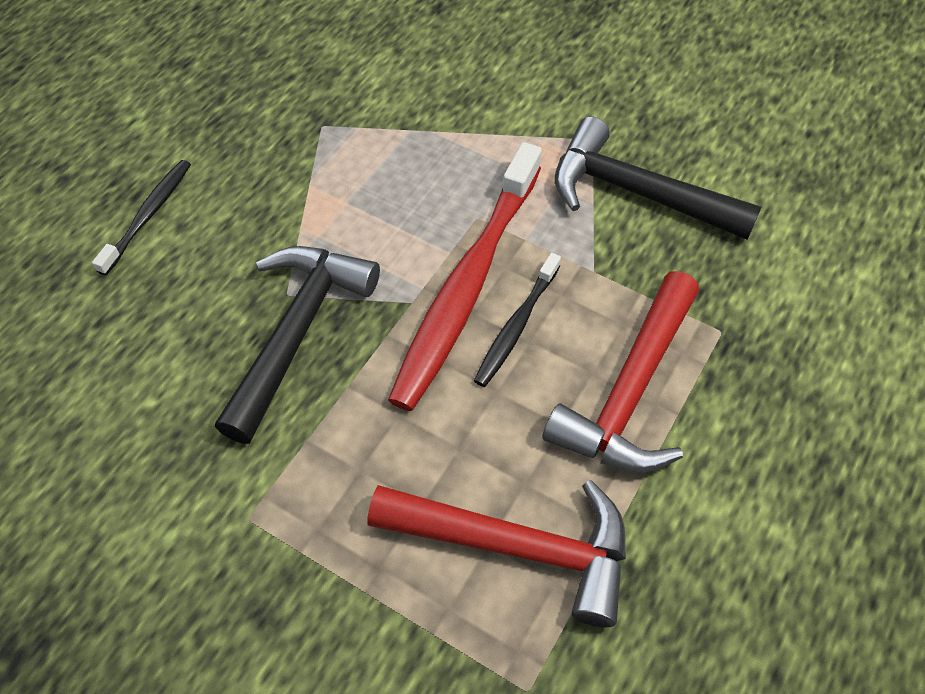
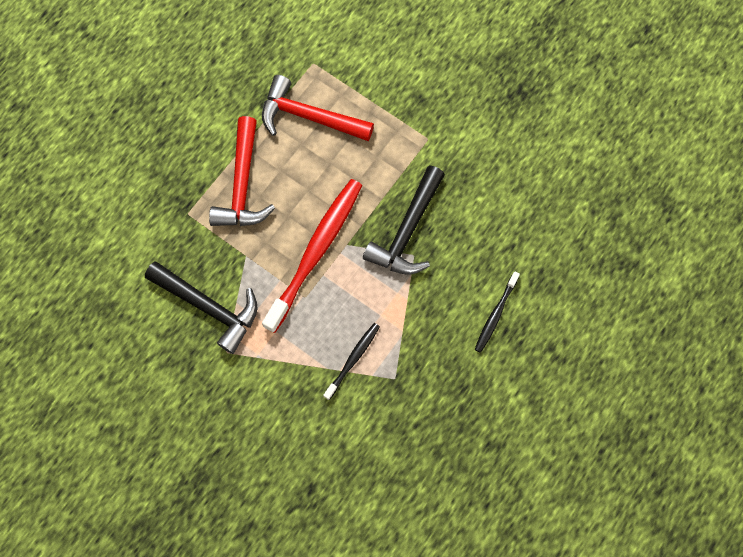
camera: 175 degrees left, 15 degrees up
(516, 326) = (293, 225): black toothbrush -> black toothbrush (353, 359)
(630, 391) = (242, 184): red hammer -> red hammer turned 150 degrees clockwise

